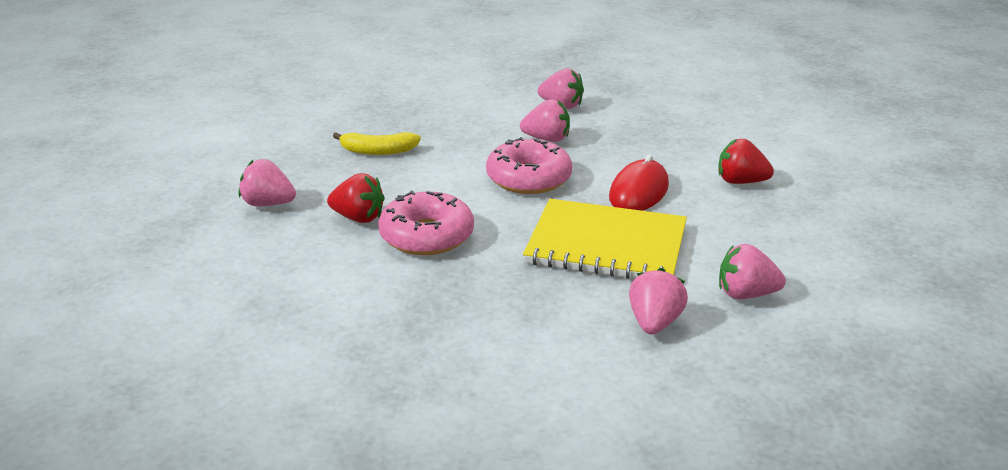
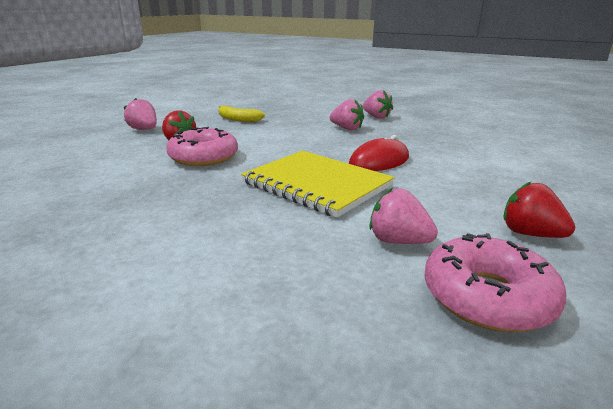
camera: 25 degrees right, 5 degrees down
(529, 178) = (309, 143): pink donut -> pink donut (487, 297)
(654, 323) = (289, 241): pink strawberry -> none
(740, 182) = (469, 169): red strawberry -> red strawberry (530, 234)

